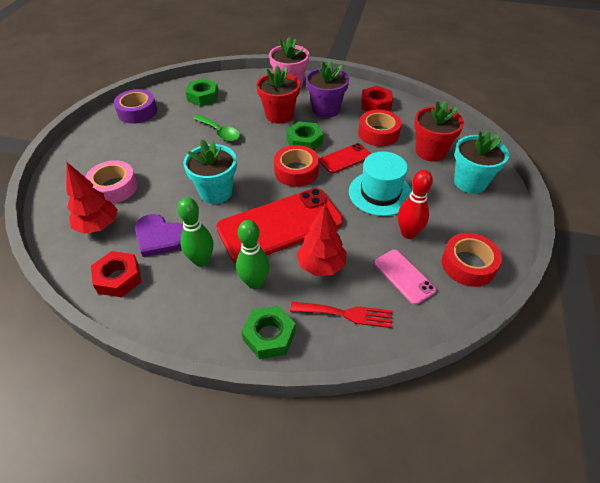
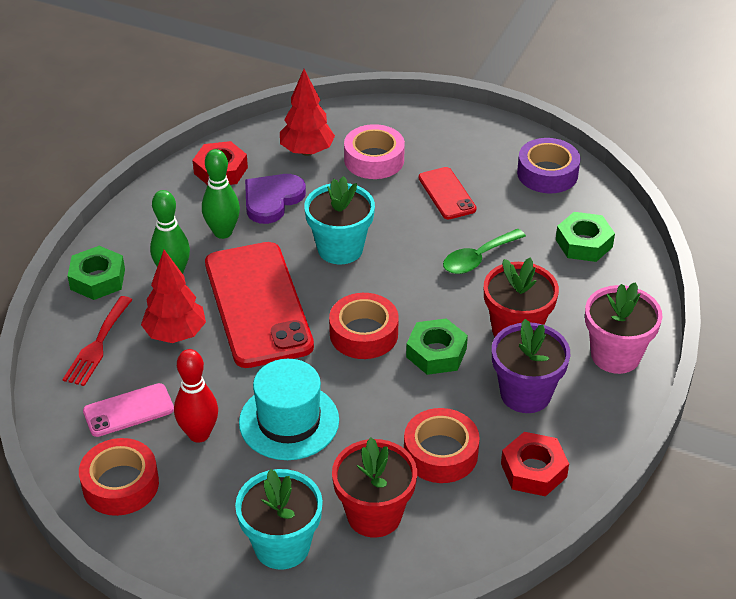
camera: 100 degrees right, 5 degrees down
(345, 158) = (381, 395): red phone -> red phone (447, 193)

